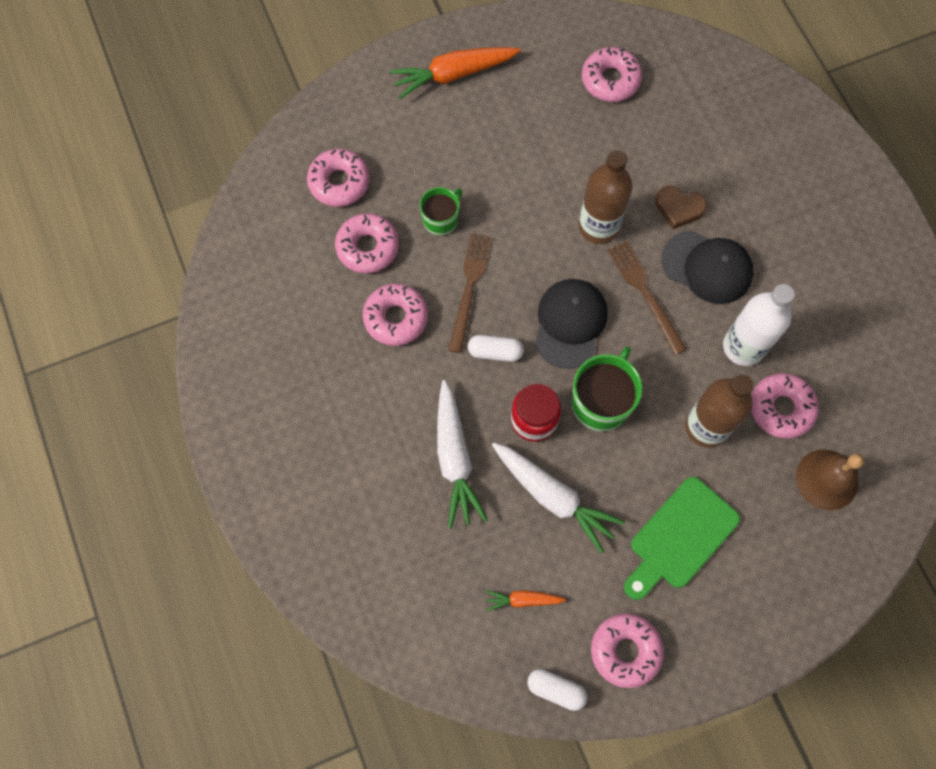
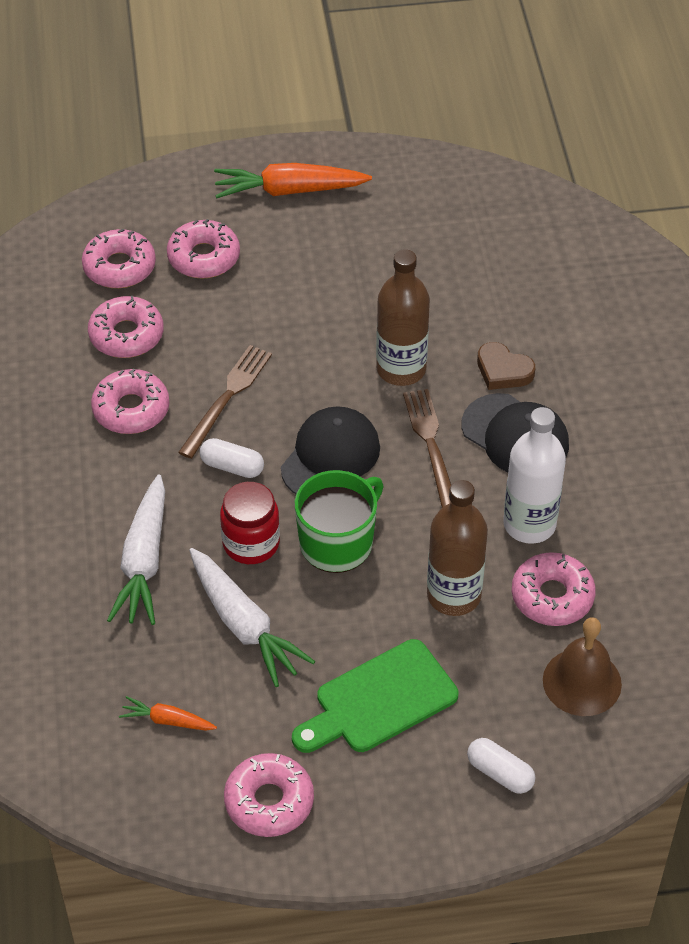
camera: 15 degrees right, 20 degrees down
(441, 219) = (220, 325): green mug -> none
(556, 690) = (171, 821): white capsule -> white capsule (500, 773)
(610, 80) = (469, 230): pink donut -> pink donut (204, 257)

